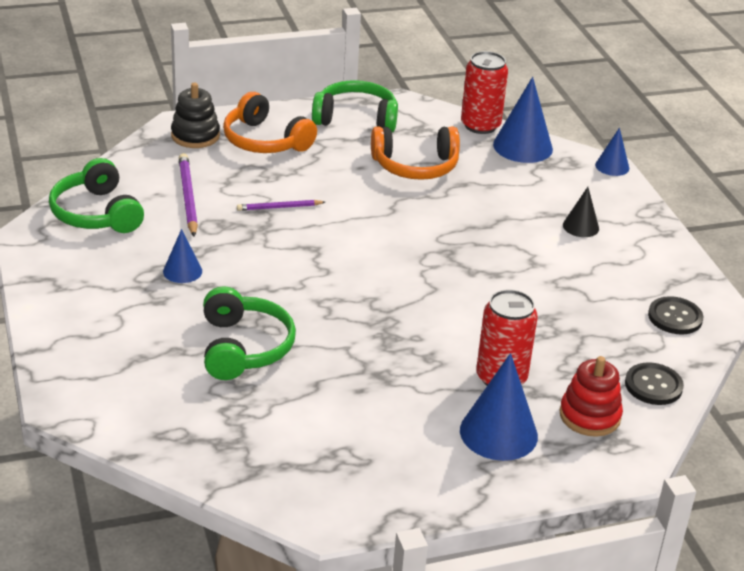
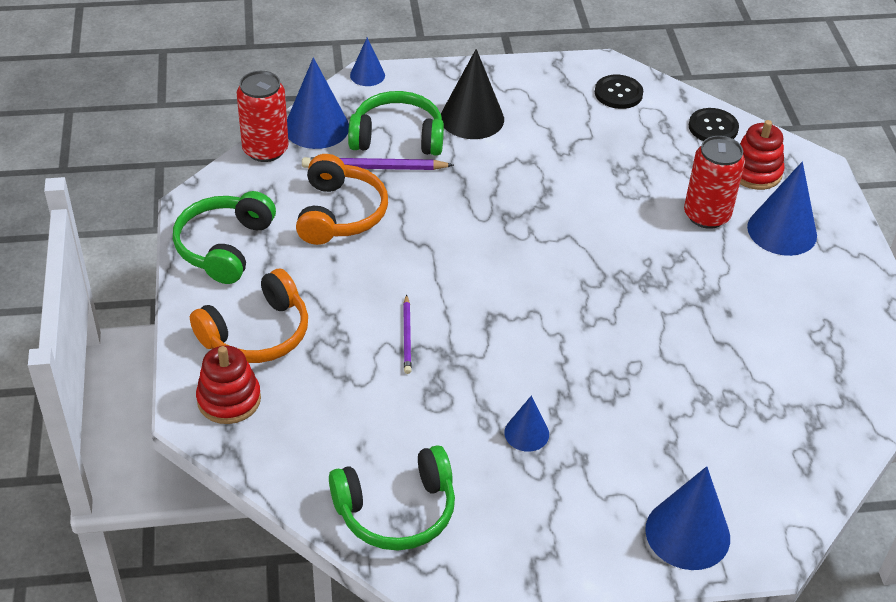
camera: 80 degrees left, 10 degrees up
(81, 359) = (687, 533): none -> blue cone
(187, 197) = (373, 418): purple pencil -> purple pencil (374, 168)
(195, 136) = (229, 399): black stacking toy -> red stacking toy
(244, 347) = (665, 392): green headphones -> green headphones (397, 137)
(580, 226) = (472, 118): black cone -> black cone, size x1.78

